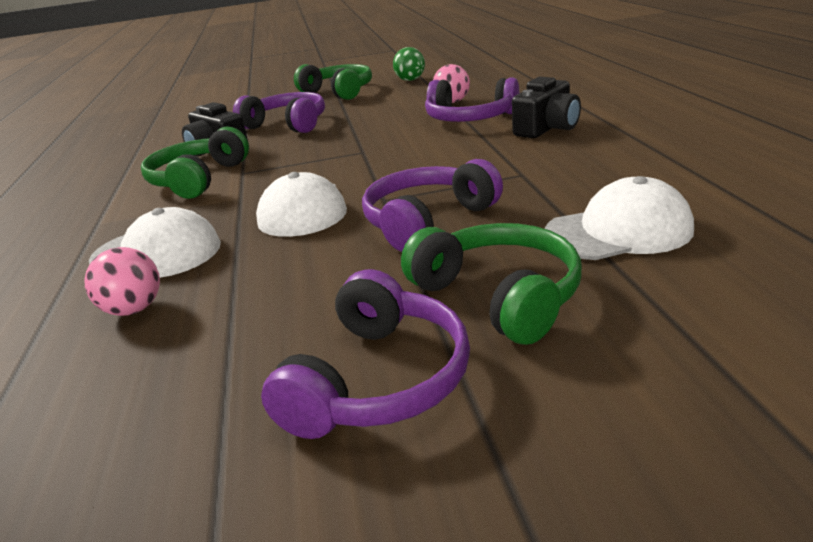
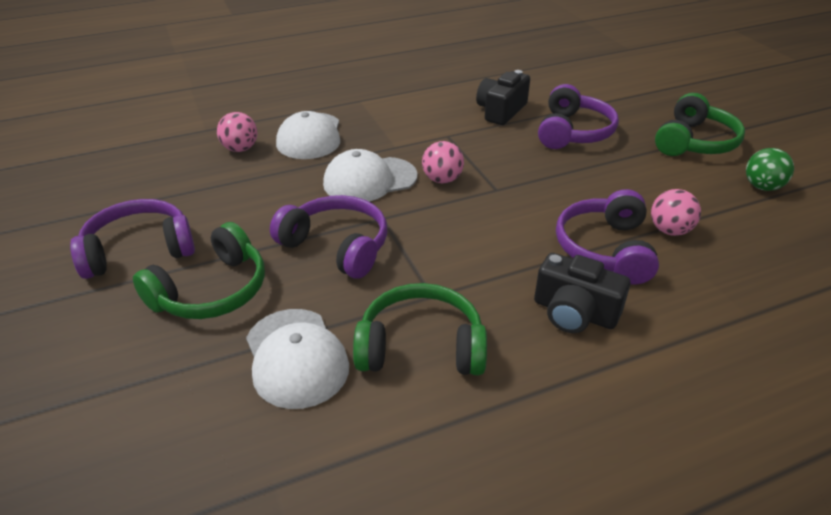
camera: 75 degrees right, 10 degrees up
(198, 179) = (434, 119): green headphones -> green headphones (421, 346)
(328, 173) = (442, 179): none -> pink ball
(379, 380) = (139, 250): purple headphones -> purple headphones turned 150 degrees clockwise

